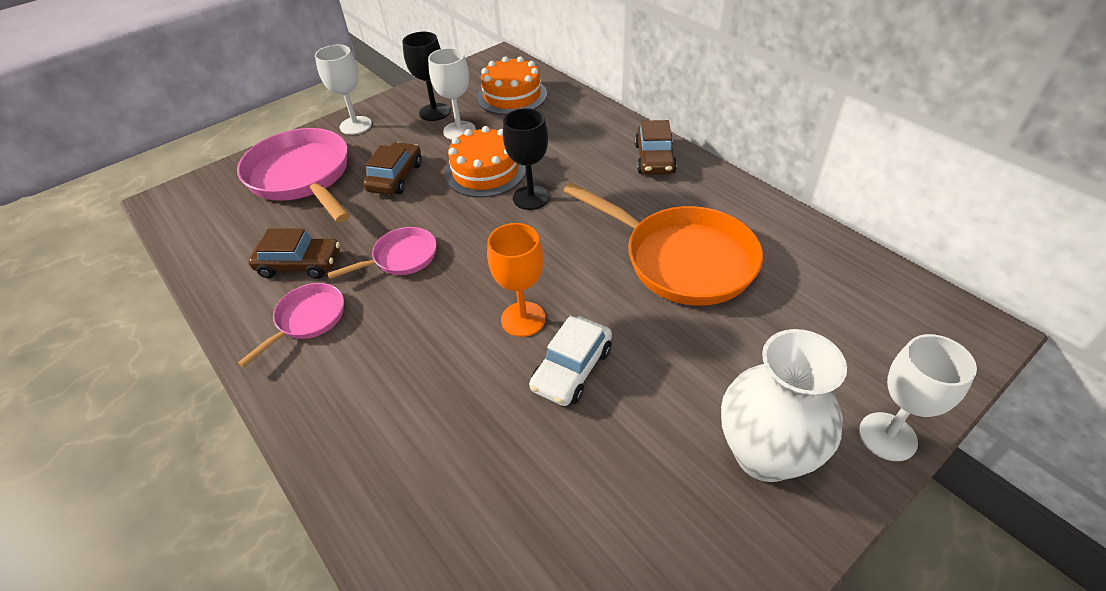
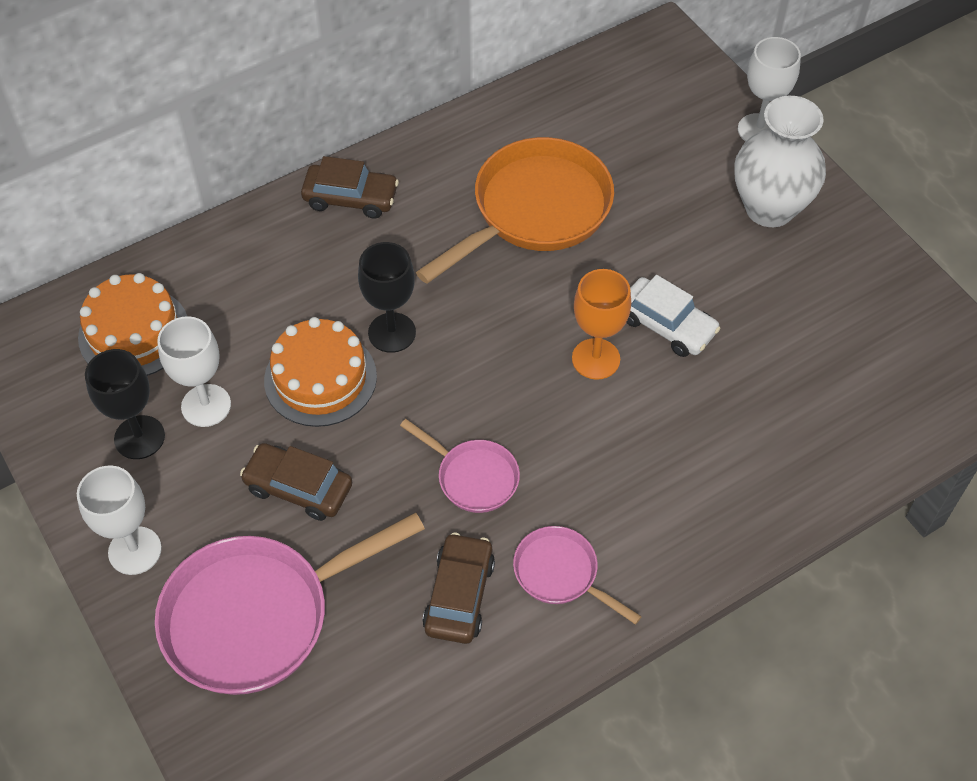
camera: 85 degrees left, 10 degrees up
(401, 258) = (473, 477): pink pan -> pink pan turned 150 degrees clockwise

